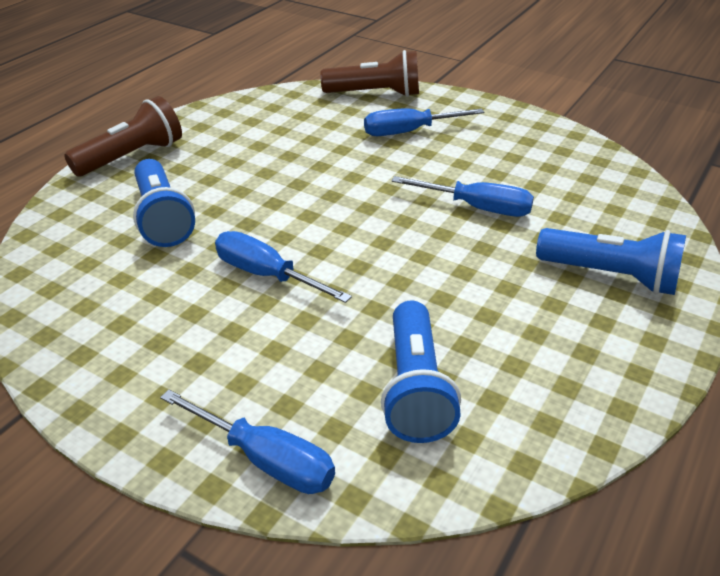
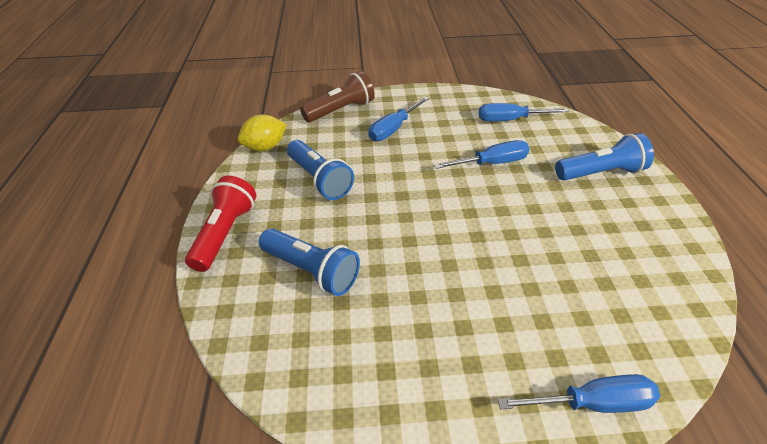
camera: 35 degrees left, 5 degrees up
(132, 157) = (225, 233): brown flashlight -> red flashlight
(255, 100) = (265, 147): none -> yellow lemon
(265, 275) = (433, 274): blue screwdriver -> blue screwdriver (509, 120)
(415, 389) = (602, 299): blue flashlight -> blue flashlight (319, 179)

